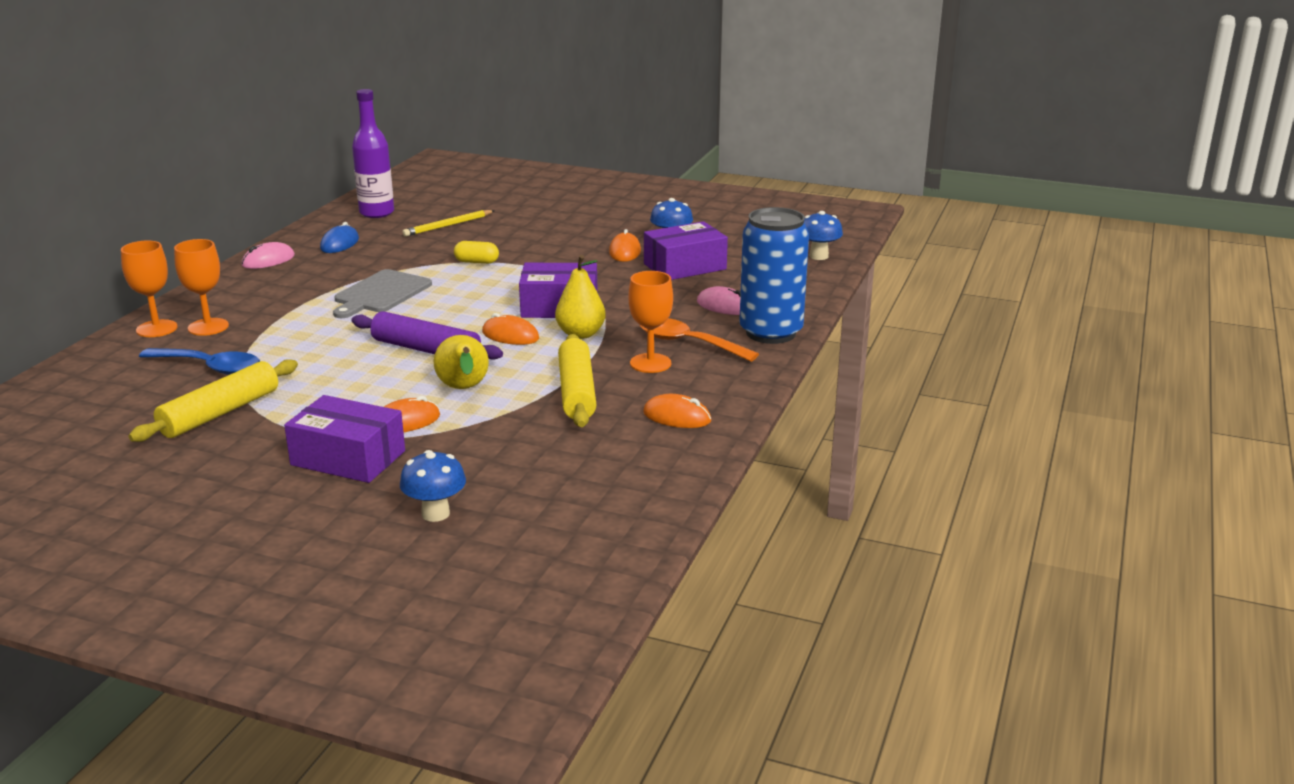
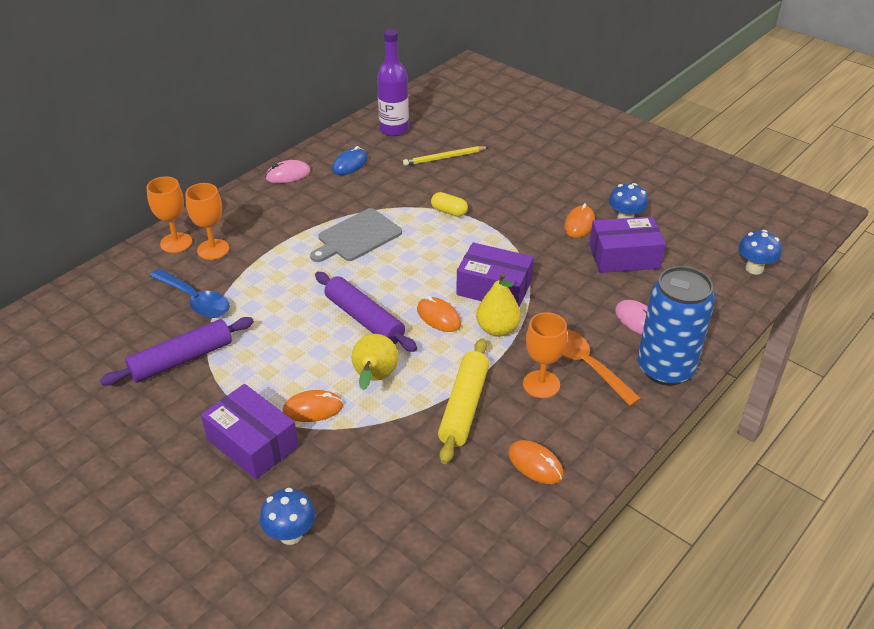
camera: 20 degrees right, 15 degrees up
(220, 413) = (181, 359): yellow rolling pin -> purple rolling pin

